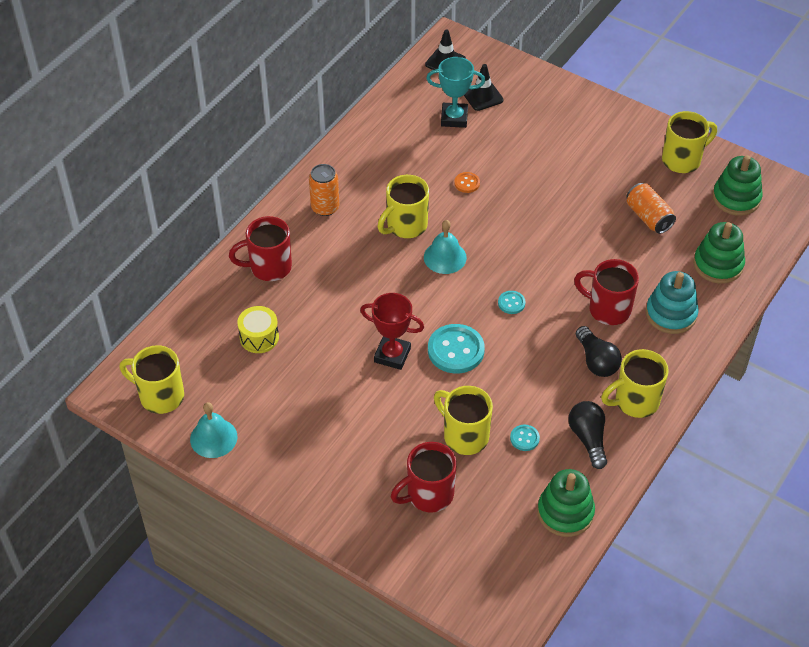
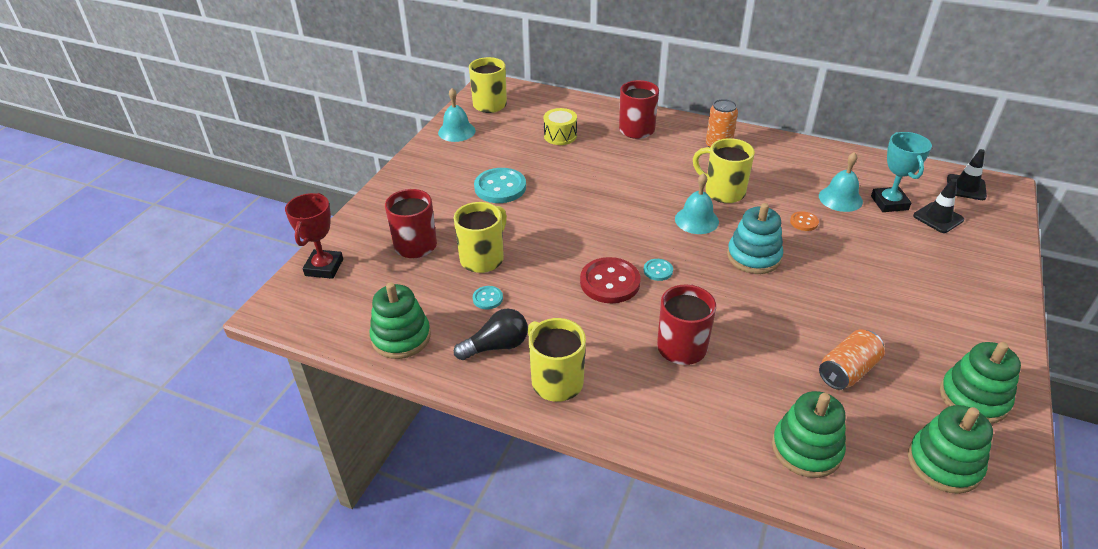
camera: 80 degrees right, 10 degrees down
(392, 355) = (564, 204): red trophy -> red trophy (324, 267)
(439, 147) = (840, 198): none -> turquoise bell
(456, 350) = (583, 241): turquoise button -> turquoise button (500, 187)
(520, 341) = (610, 282): none -> red button
(596, 361) = (603, 343): black light bulb -> none
(671, 314) = (699, 404): turquoise stacking toy -> turquoise stacking toy (753, 257)
(683, 160) = (973, 398): yellow mug -> green stacking toy

